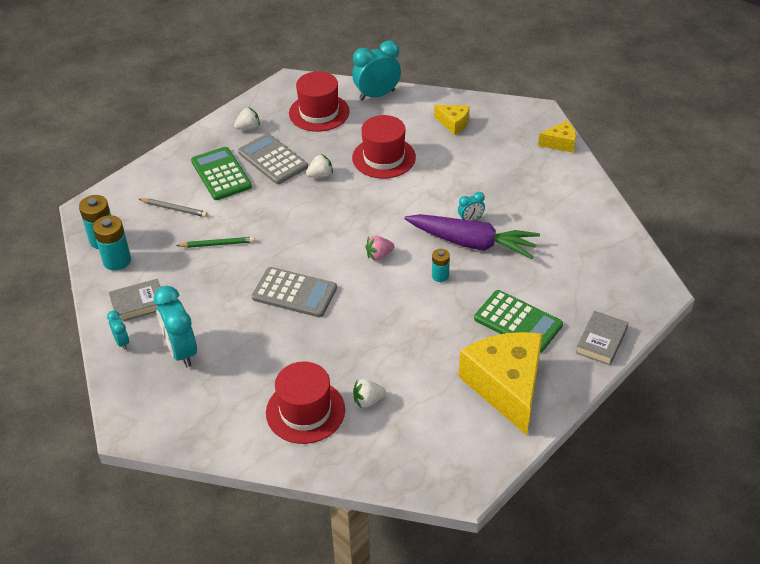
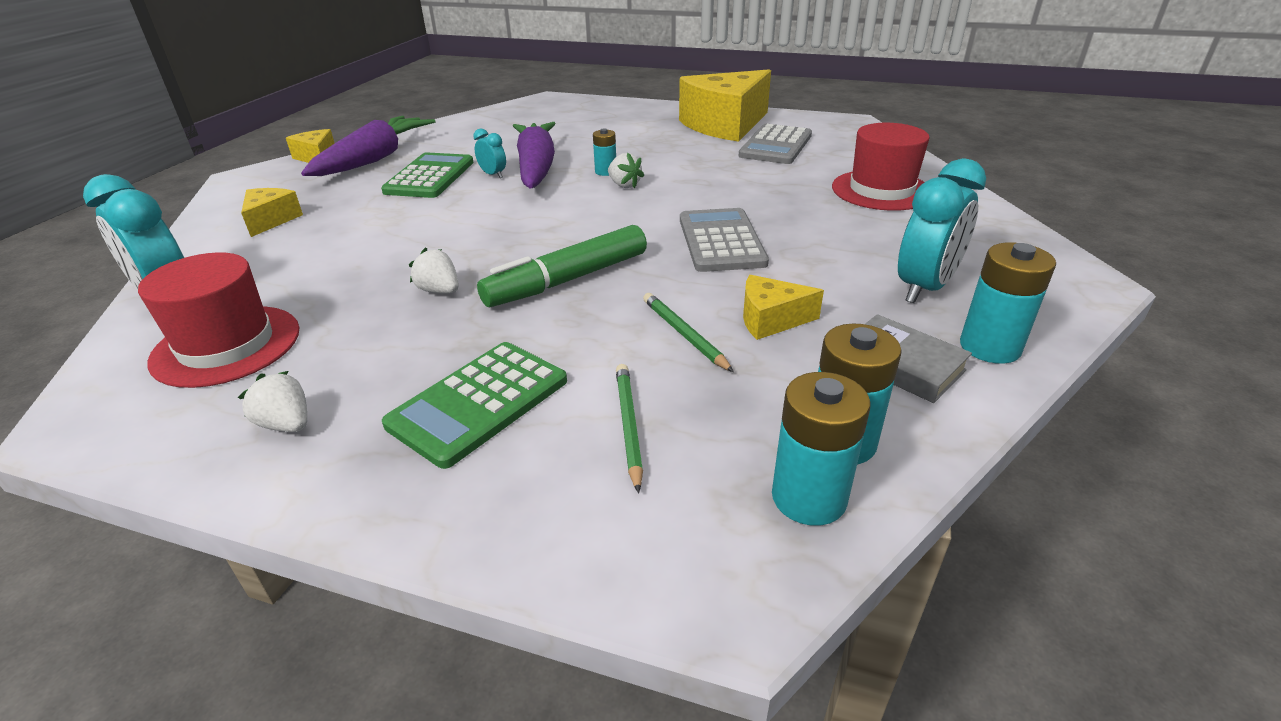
camera: 115 degrees left, 10 degrees down
(122, 342) = (990, 347): turquoise clock -> turquoise battery
(174, 209) = (629, 425): grey pencil -> green pencil
(204, 277) = (770, 320): none -> yellow cheese
(272, 160) = (407, 352): grey calculator -> grey calculator (776, 145)
(297, 219) = (567, 280): none -> green marker
(368, 400) = (822, 167): white strawberry -> white strawberry (624, 185)
(379, 255) = (599, 208): pink strawberry -> none
(384, 157) = (373, 251): red hat -> none
(518, 322) = (639, 133): green calculator -> green calculator (430, 177)
(540, 169) = (375, 159): none -> purple carrot
(601, 341) = (630, 106): grey book -> none

